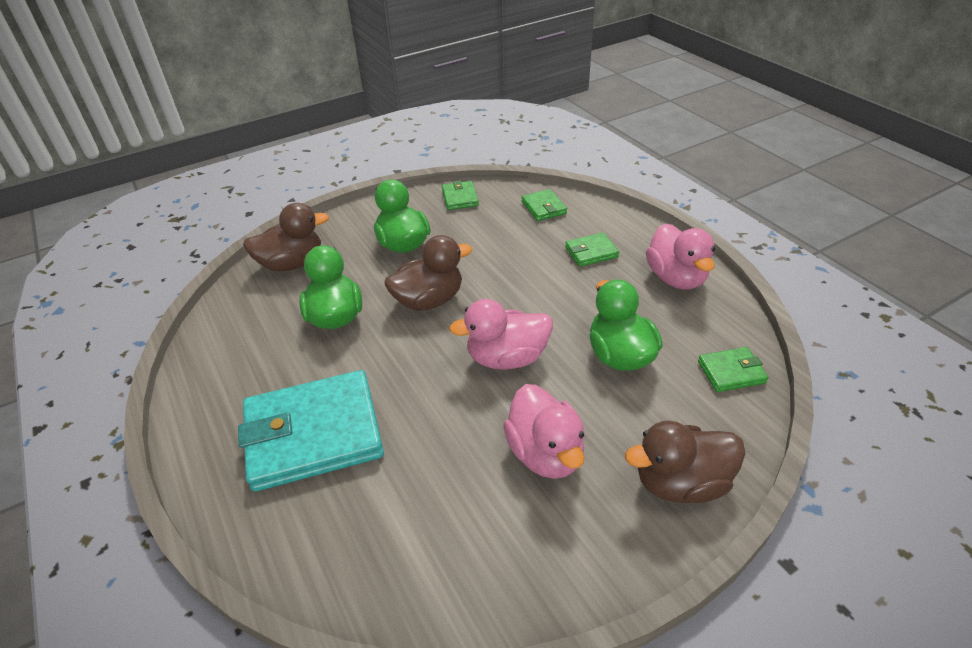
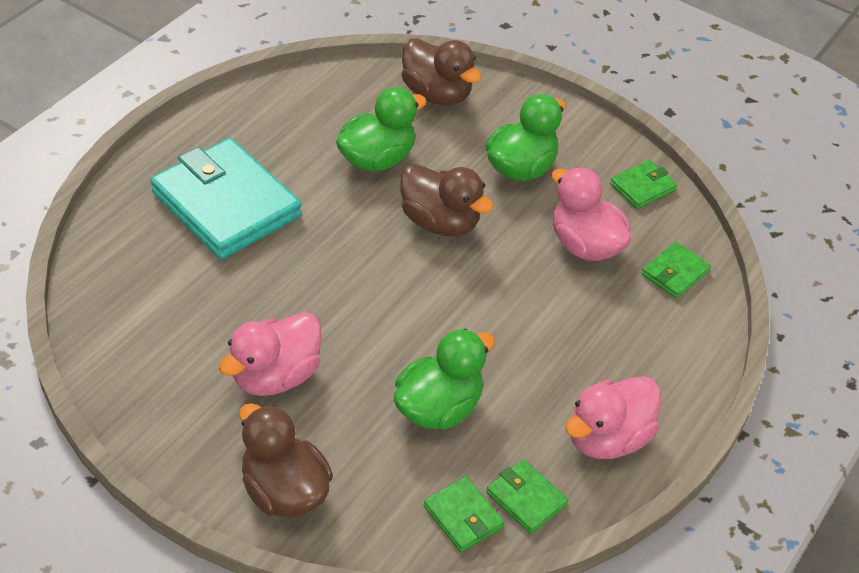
camera: 60 degrees right, 5 degrees up
(507, 358) = (386, 312): pink duck -> pink duck (585, 245)
(591, 252) = (610, 342): green wallet -> green wallet (526, 499)

